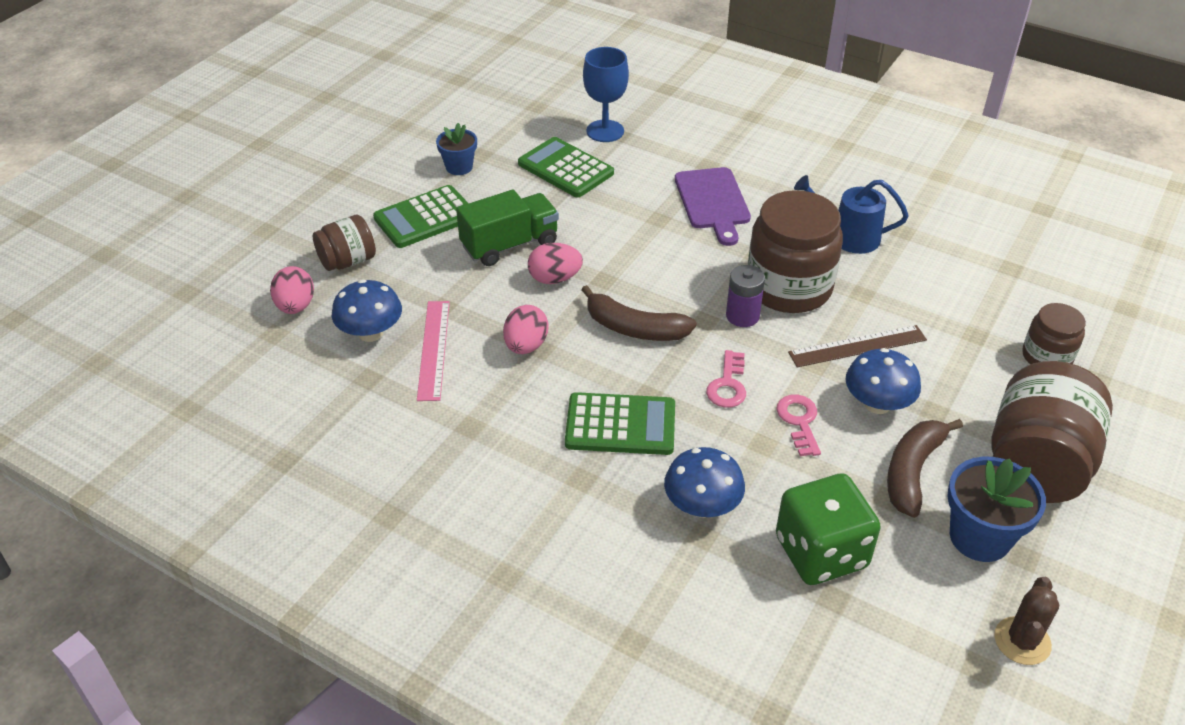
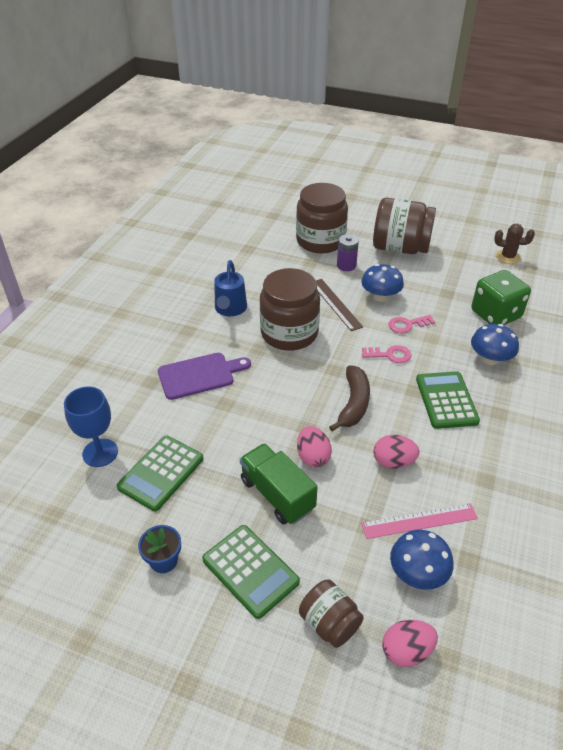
camera: 100 degrees left, 0 degrees up
(742, 316) = (324, 352): purple battery -> purple battery (346, 265)
(912, 471) = (424, 285): brown banana -> none
(979, 537) = (456, 266): blue flower pot -> none
(1046, 357) = (320, 241): brown jar -> brown jar, size x1.84

